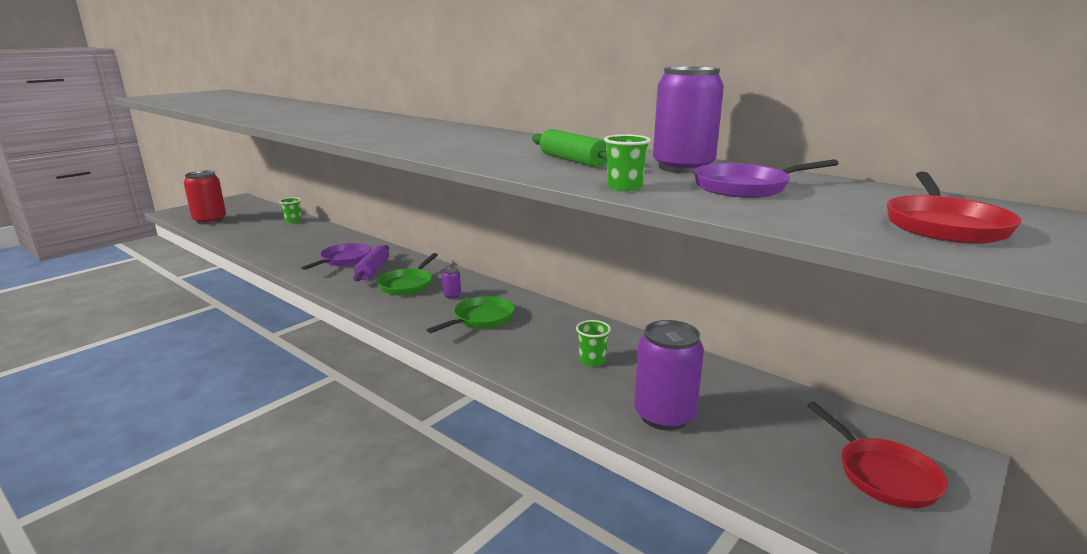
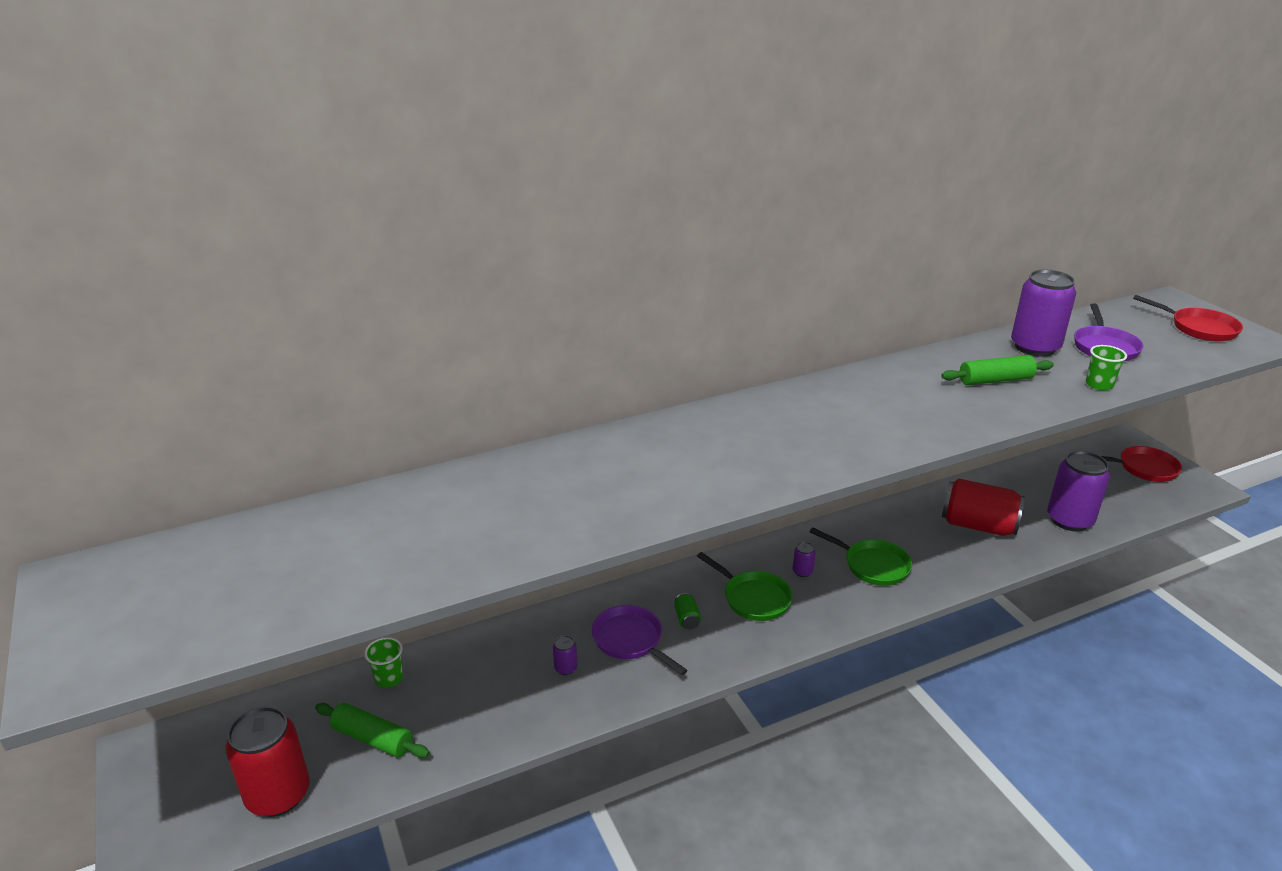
camera: 65 degrees left, 10 degrees up
(248, 226) = (372, 738): none -> green rolling pin
(312, 250) = (565, 668): none -> purple can
(373, 270) = (687, 619): purple rolling pin -> green can
(481, 319) = (872, 565): green pan -> green pan turned 150 degrees clockwise
(592, 360) = (978, 525): green cup -> red can

